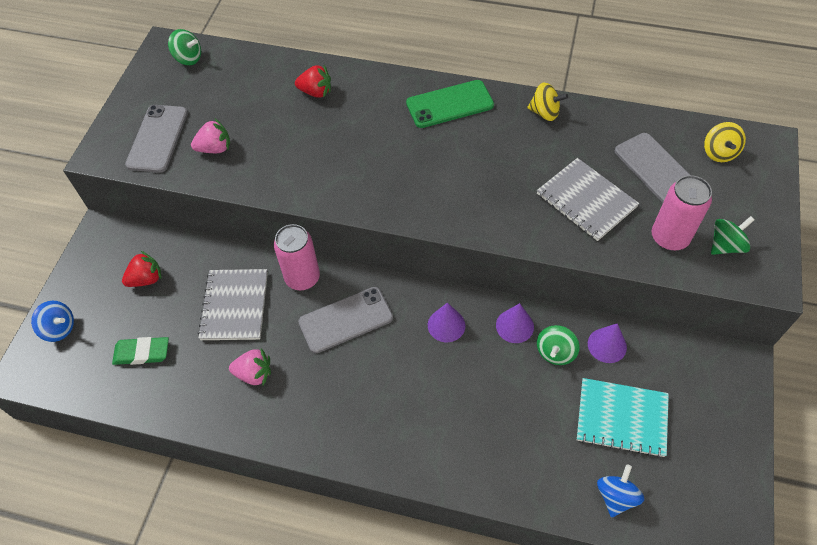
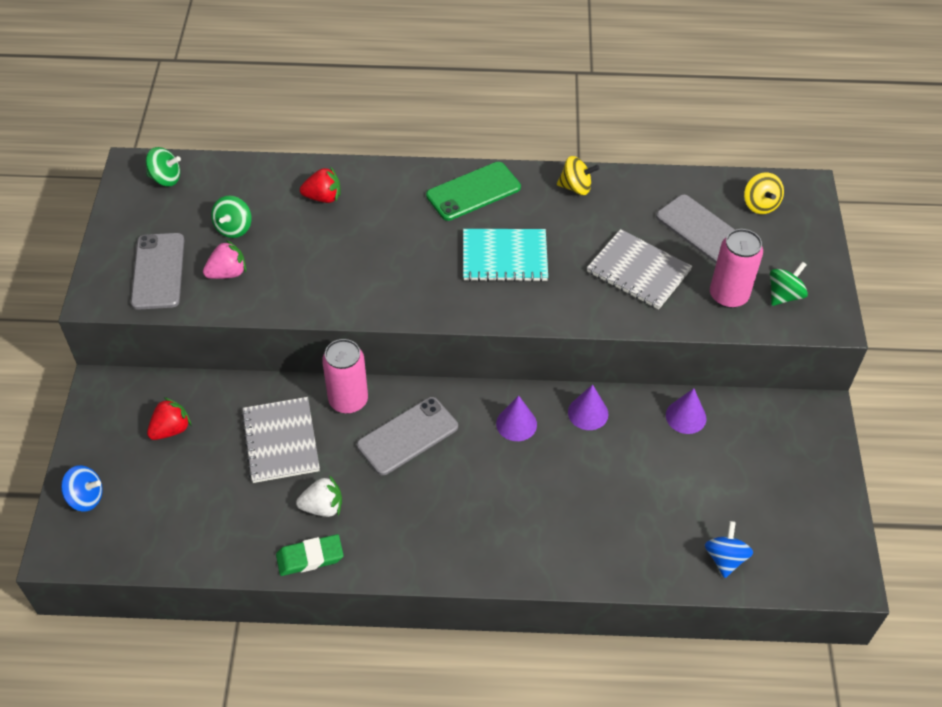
camera: 15 degrees left, 5 degrees down
(142, 353) = (190, 507): green eraser -> green eraser (310, 557)
(254, 374) = (323, 507): pink strawberry -> white strawberry
(555, 352) = (635, 432): green spinning top -> green spinning top (234, 228)
(621, 418) = (715, 484): turquoise notebook -> turquoise notebook (504, 257)

